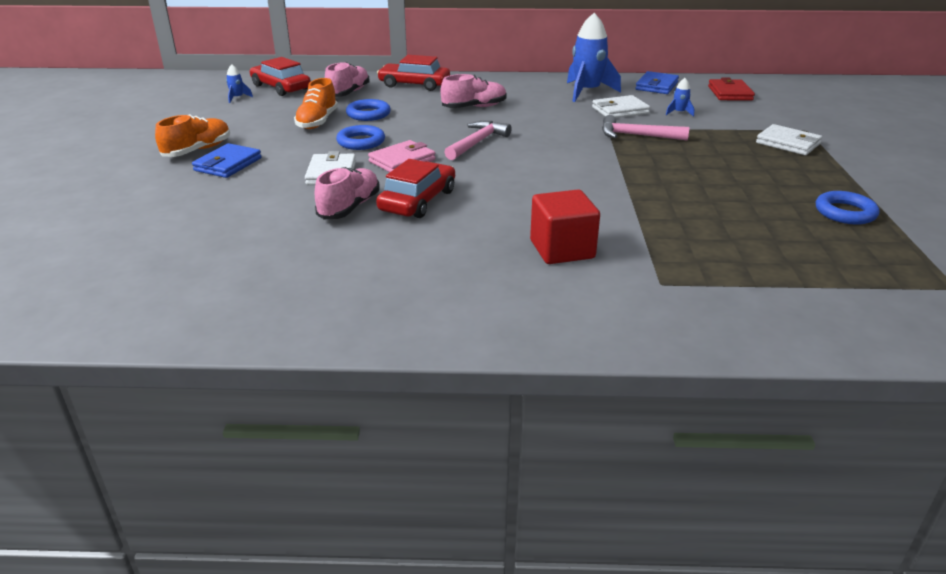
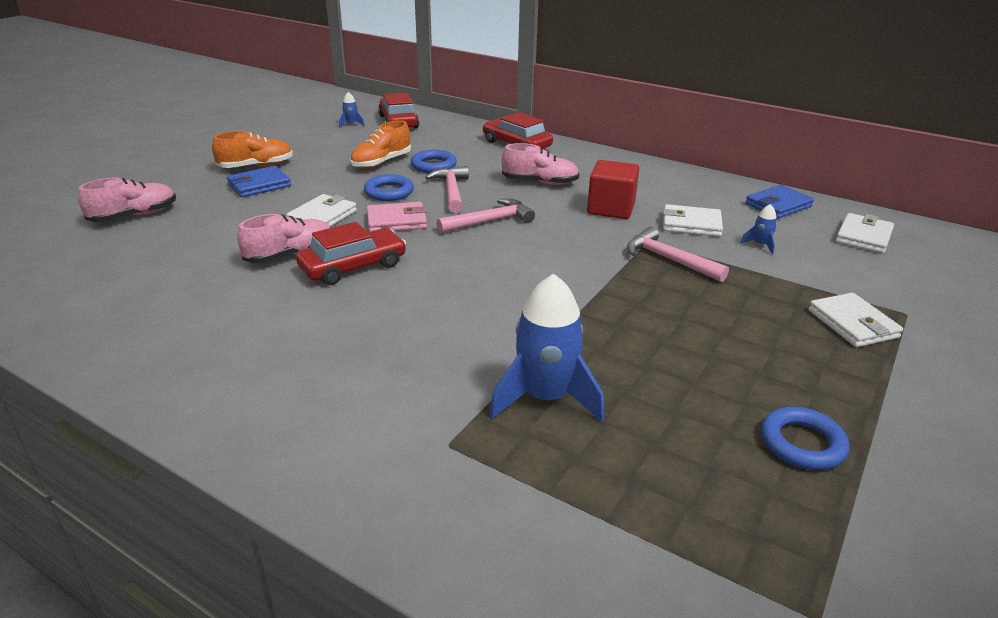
camera: 30 degrees right, 0 degrees up
(348, 93) = (446, 140): pink shoe -> pink shoe (134, 216)
(413, 129) = (451, 191): none -> pink hammer
(562, 249) = (406, 365): red cube -> red cube (611, 209)
(587, 92) = (684, 193): blue rocket -> blue rocket (545, 398)
(730, 93) = (863, 237): red wallet -> white wallet

